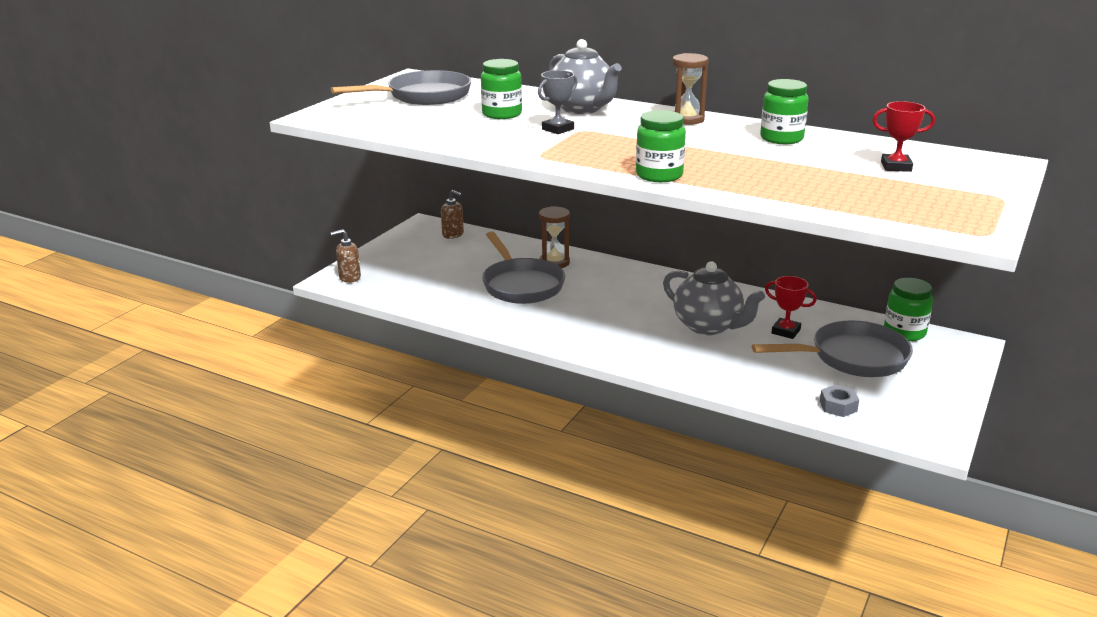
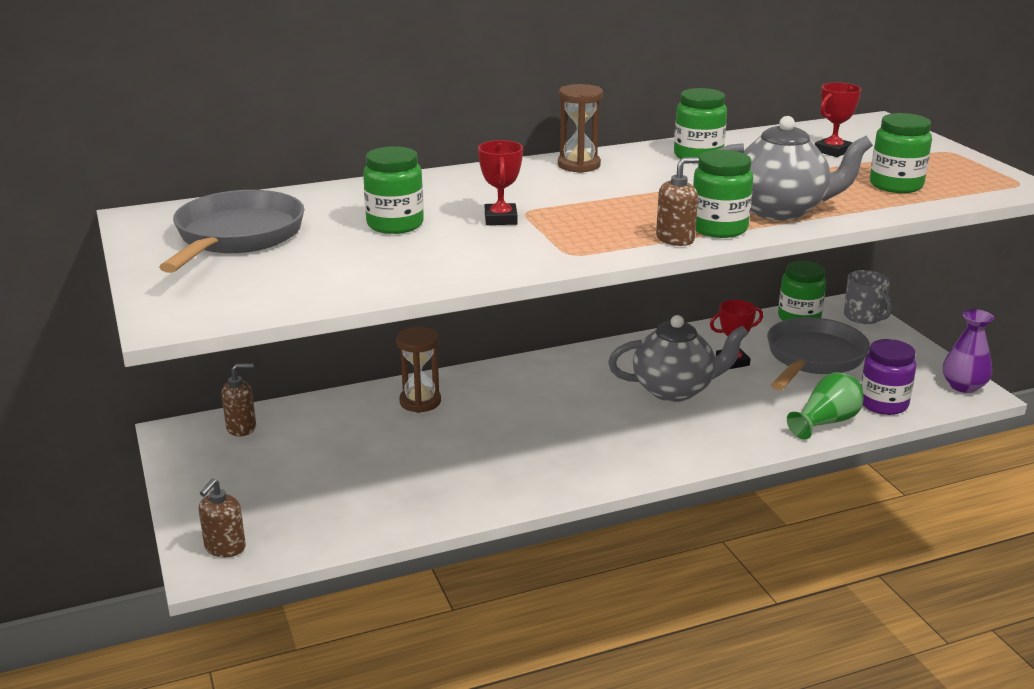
camera: 50 degrees left, 0 degrees up
(521, 285) = (438, 443): grey pan -> none
(558, 129) = (501, 219): grey trophy -> red trophy
(582, 109) = (456, 188): grey teapot -> grey teapot (780, 210)
(616, 170) = (675, 239): none -> brown soap dispenser
(768, 392) = (826, 422): none -> green vase
(838, 406) = (883, 404): grey nut -> purple jar
(869, 199) = (896, 185): none -> green jar
(936, 432) = (963, 386): none -> purple vase
(964, 356) = (864, 317): none -> grey mug

